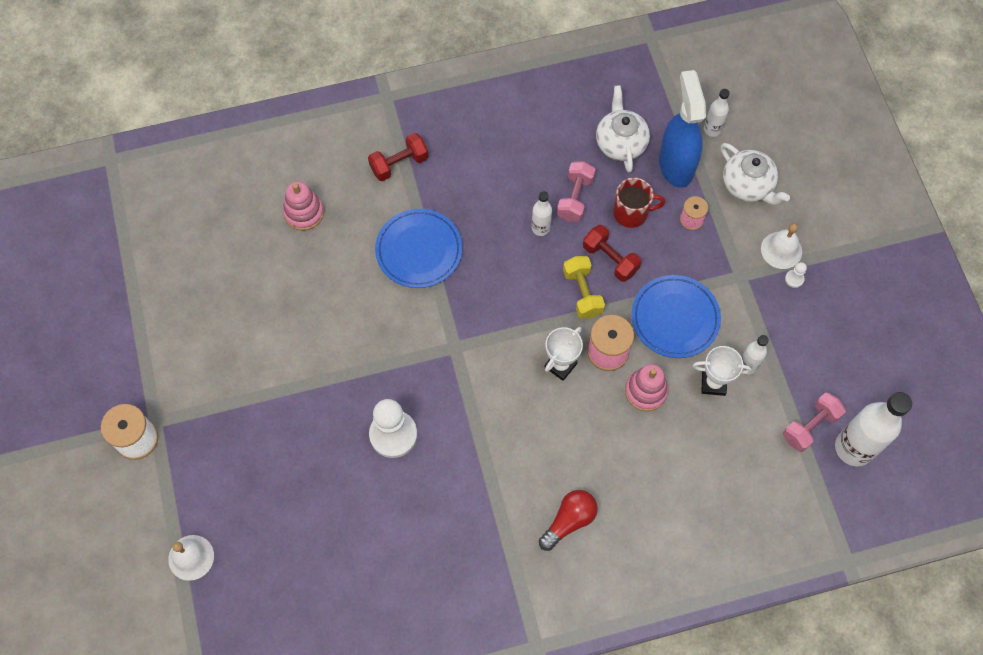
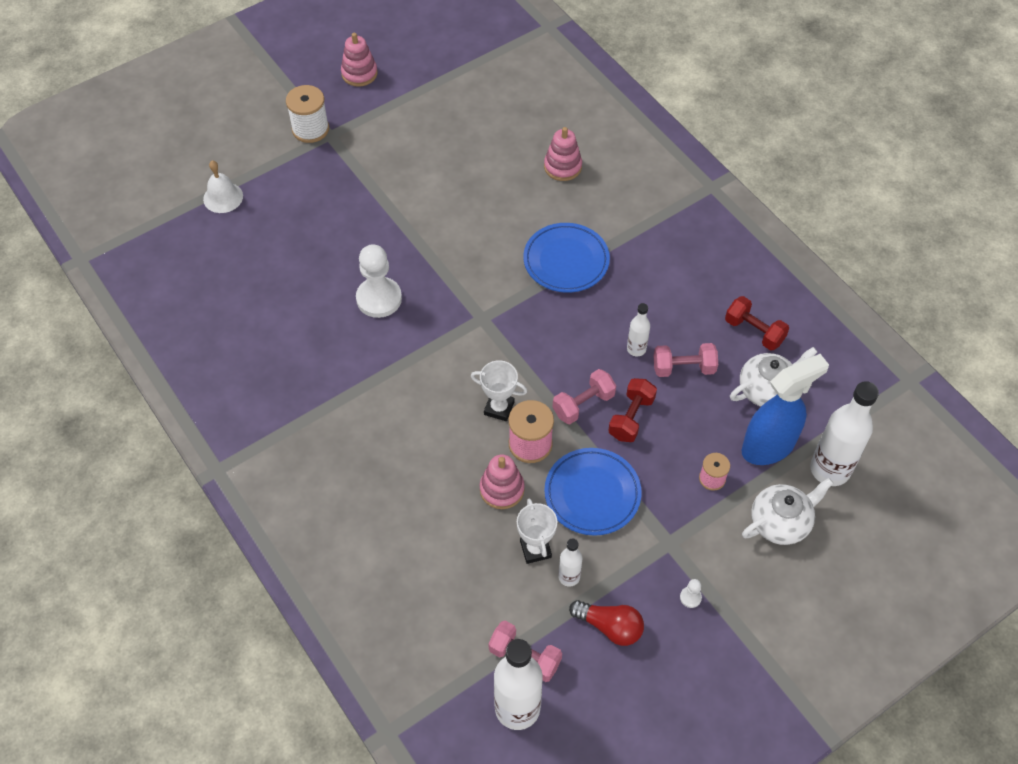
camera: 70 degrees right, 10 degrees down
(81, 365) = (359, 73): none -> pink stacking toy
(399, 164) = (647, 218): red dumbbell -> red dumbbell (754, 331)
(569, 521) = (345, 461): red light bulb -> red light bulb (609, 627)
(582, 293) = (583, 404): yellow dumbbell -> pink dumbbell
(631, 213) = (692, 422): red mug -> none
(712, 129) = (830, 469): white bottle -> white bottle, size x1.97
(748, 185) = (780, 522): white teapot -> white teapot turned 150 degrees counterclockwise
(781, 250) = (719, 575): white bell -> none

